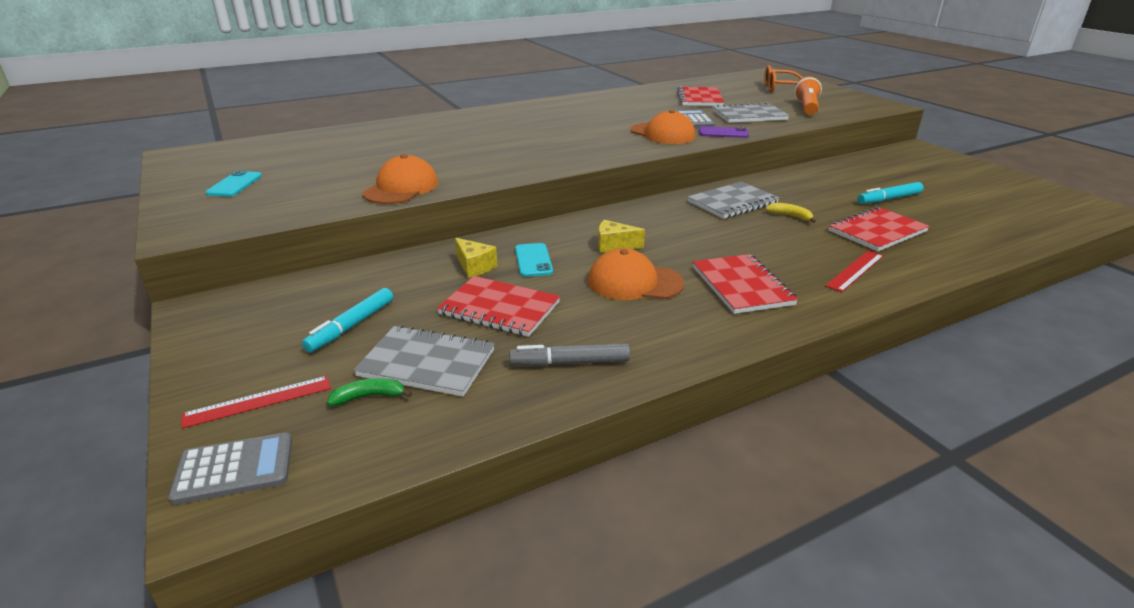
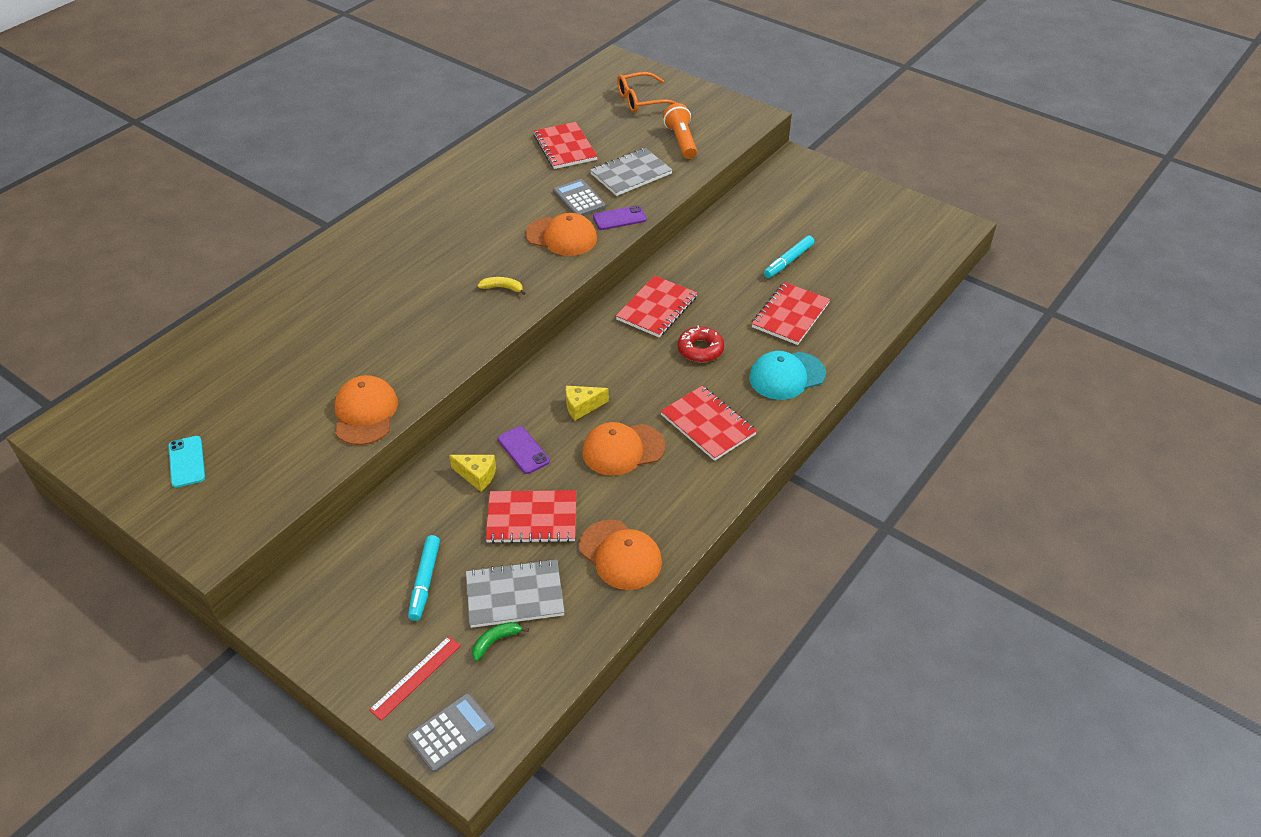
camera: 25 degrees left, 15 degrees up
(533, 260) = (523, 450): turquoise phone -> purple phone
(571, 363) = (620, 555): grey marker -> orange cap
(732, 202) = (657, 308): grey notebook -> red notebook
(763, 234) = (700, 349): none -> red donut
(790, 216) = (714, 314): yellow banana -> yellow banana (502, 288)
(855, 270) = (786, 376): red ruler -> turquoise cap

